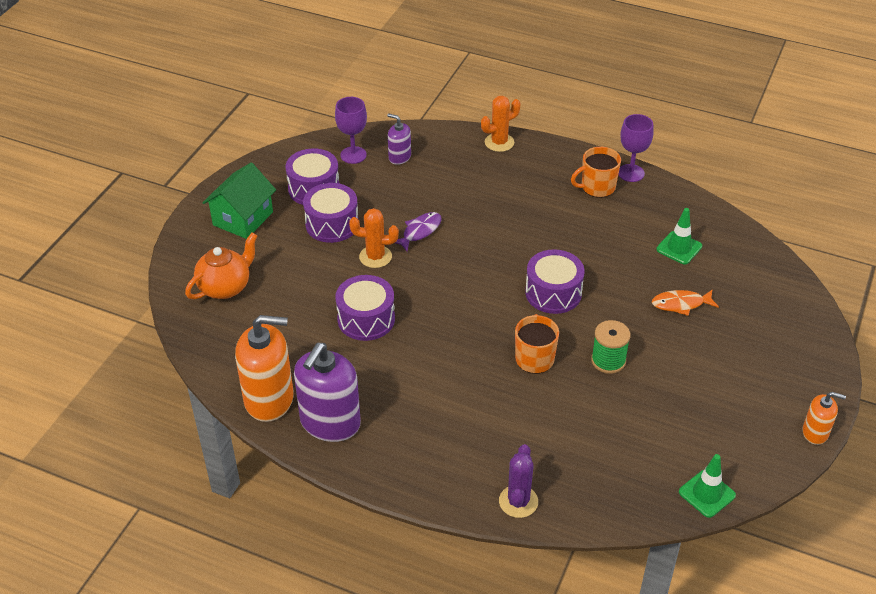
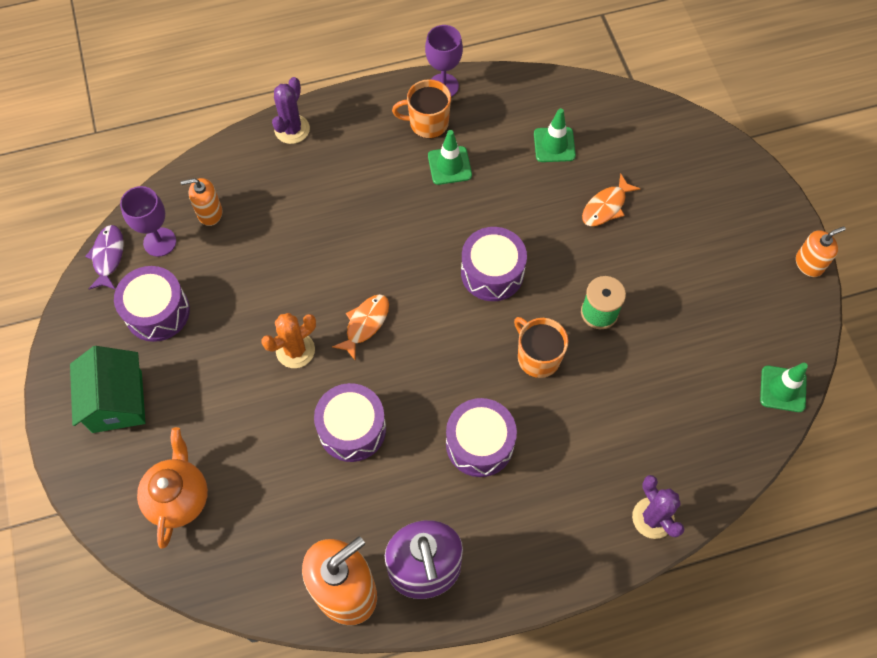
camera: 40 degrees left, 20 degrees up
(332, 224) = (216, 342): purple drum -> purple drum (479, 444)
(399, 157) = (209, 213): purple soap dispenser -> orange soap dispenser
(419, 231) = (311, 290): purple fish -> purple fish (108, 257)
(435, 270) = (365, 324): none -> orange fish
(499, 142) = (292, 129): orange cactus -> purple cactus
(587, 218) = (449, 165): none -> green traffic cone
(597, 187) = (427, 123): orange mug -> orange mug turned 60 degrees clockwise

